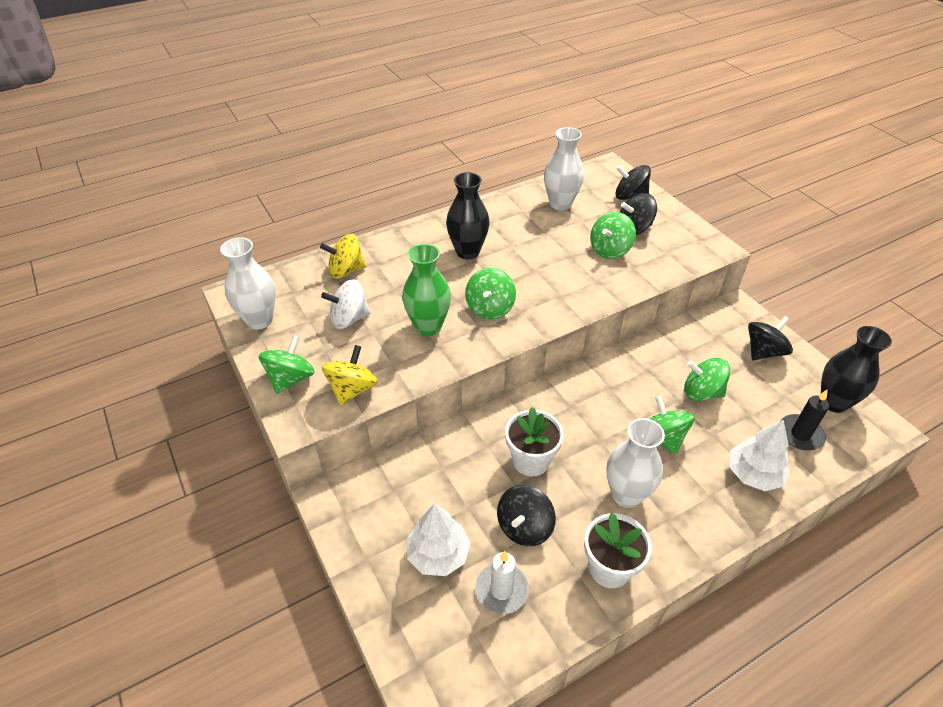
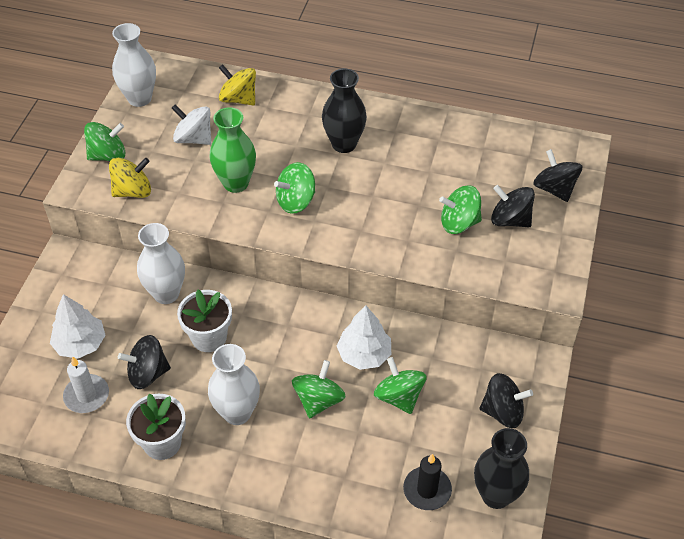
camera: 45 degrees right, 5 degrees up
(560, 204) = (480, 153): white vase -> white vase (166, 293)
(753, 474) = (345, 481): white tree -> white tree (364, 354)

